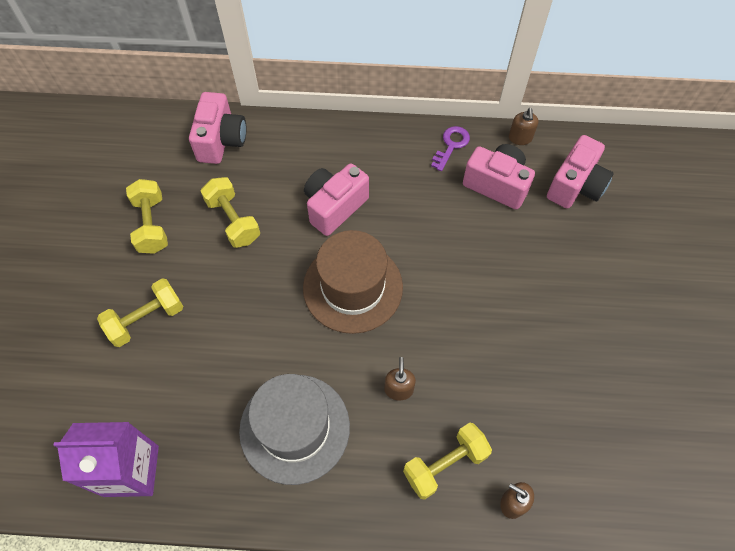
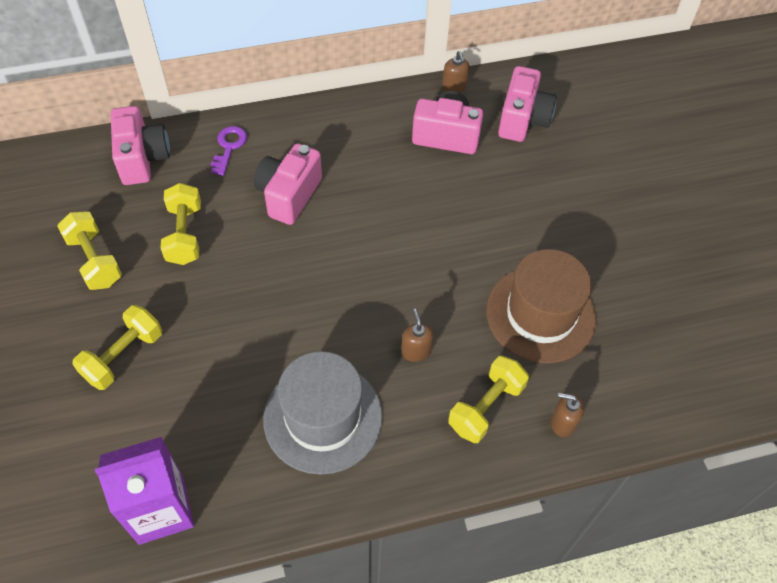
camera: 20 degrees left, 5 degrees down
(233, 221) = (184, 234): yellow dumbbell -> yellow dumbbell turned 45 degrees clockwise
(353, 287) = (335, 267): brown hat -> brown hat (540, 314)
(451, 145) = (388, 109): purple key -> purple key (229, 147)

